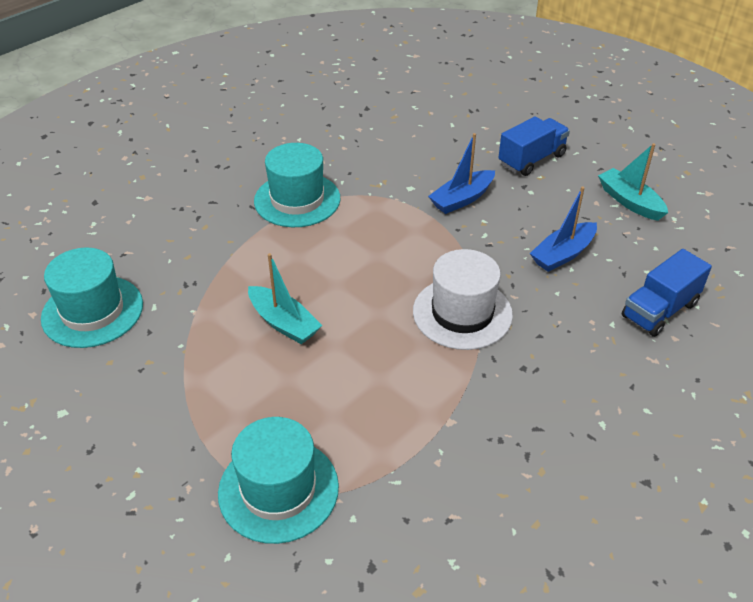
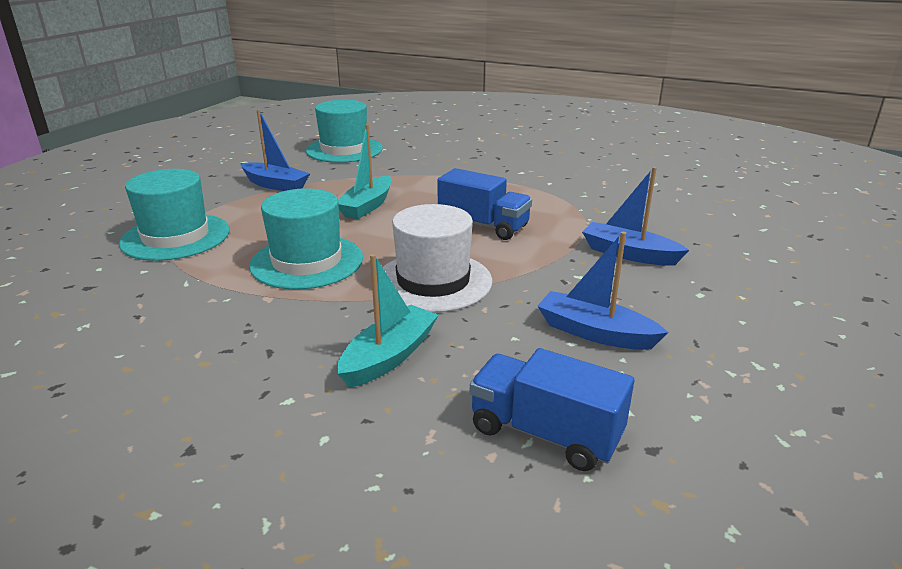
camera: 70 degrees right, 15 degrees down
(172, 389) = (275, 185): none -> blue boat
(297, 200) = (534, 183): turquoise hat -> turquoise hat (307, 262)
(531, 159) = (770, 286): blue truck -> blue truck (483, 226)
(630, 202) = (784, 378): turquoise boat -> turquoise boat (389, 357)

